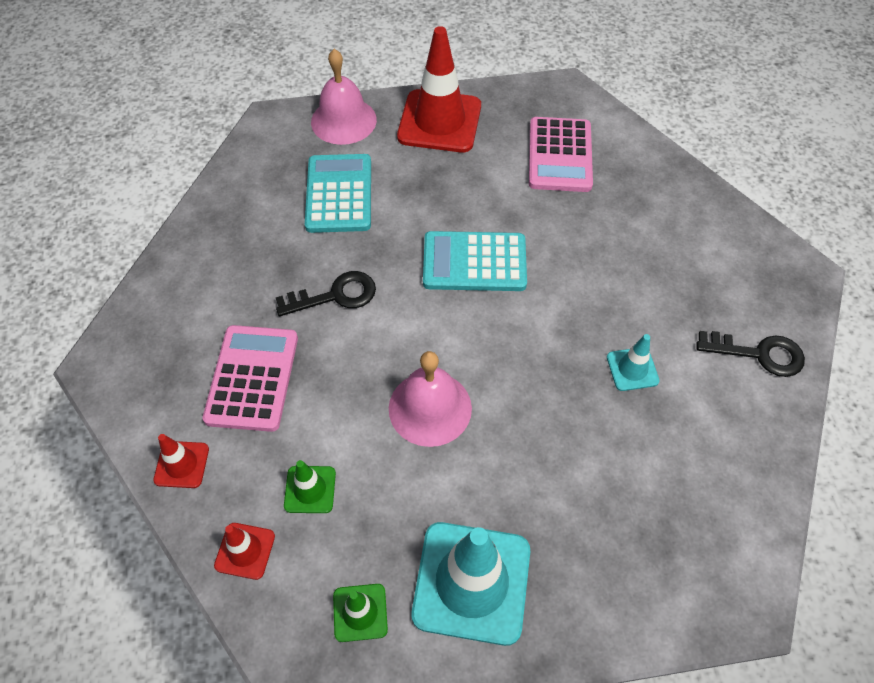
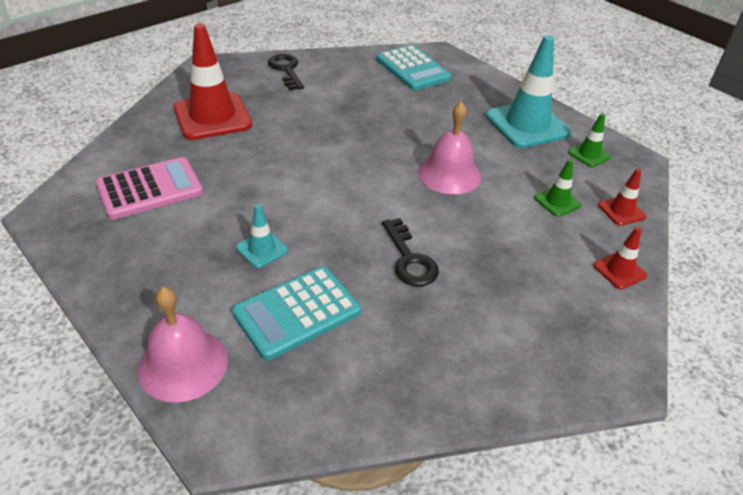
camera: 125 degrees left, 15 degrees down
(252, 378) = (523, 269): pink calculator -> none
(335, 295) = (409, 259): black key -> black key turned 150 degrees counterclockwise
(439, 121) = (142, 282): red traffic cone -> red traffic cone (212, 116)
(474, 262) = (309, 196): turquoise calculator -> turquoise calculator (412, 69)
(632, 369) = (339, 107): turquoise traffic cone -> turquoise traffic cone (262, 249)

